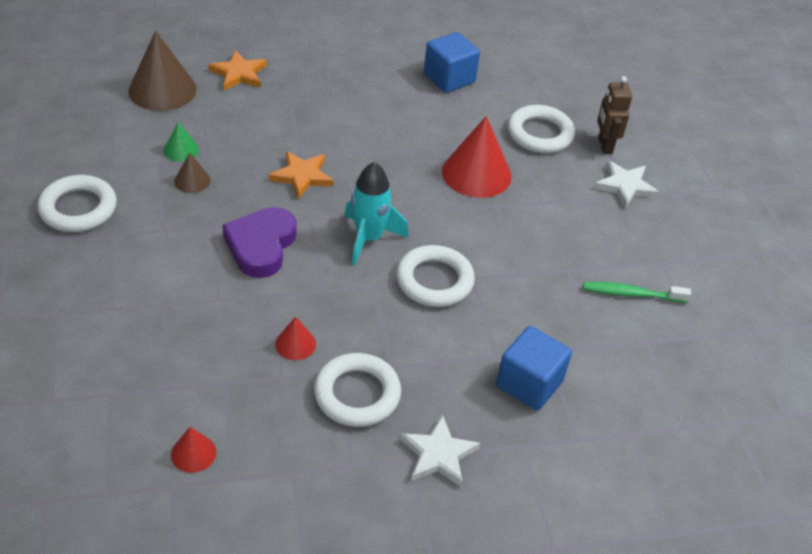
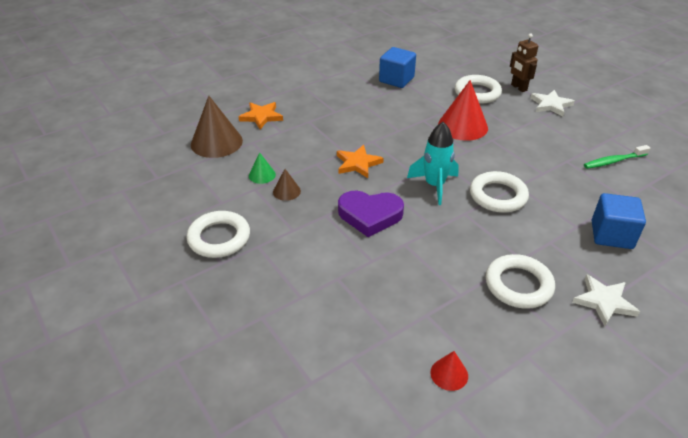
camera: 20 degrees left, 5 degrees down
(261, 246) = (370, 215): purple heart -> purple heart turned 75 degrees counterclockwise
(295, 344) = (449, 269): red cone -> none

